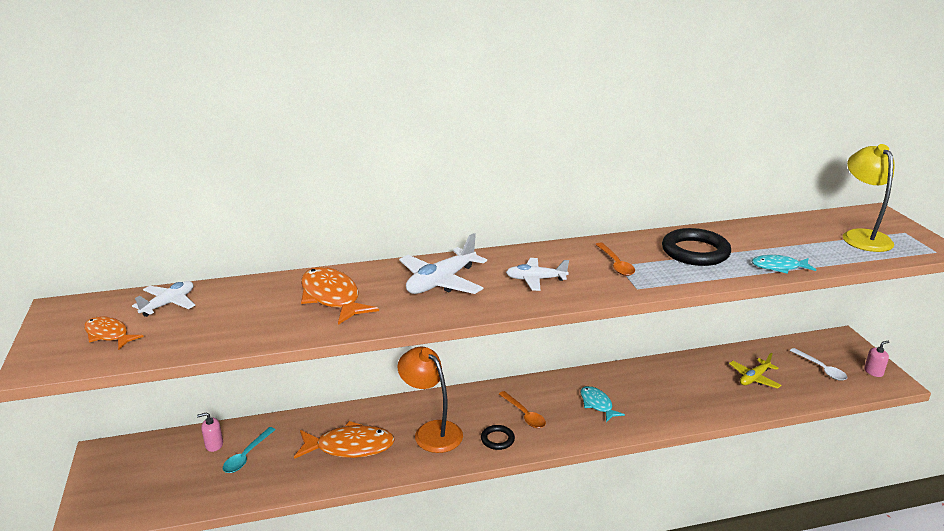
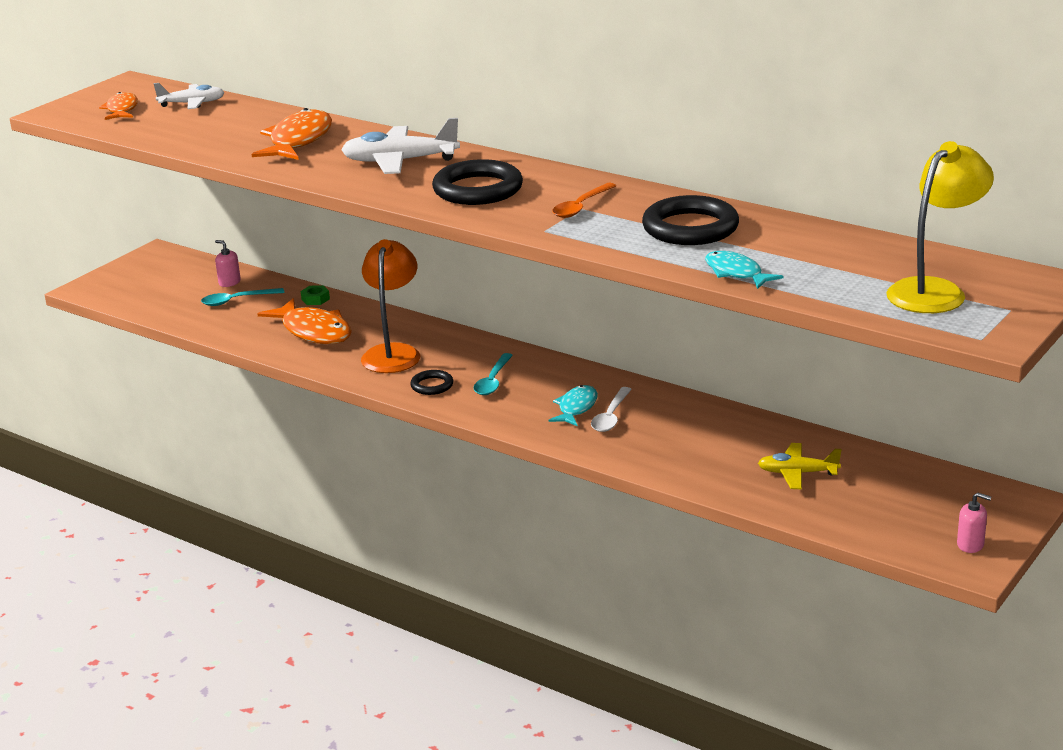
camera: 50 degrees right, 0 degrees up
(306, 422) = (315, 299): none -> green nut
(524, 415) = (493, 381): orange spoon -> turquoise spoon
(536, 279) = (478, 189): white plane -> black ring
(821, 369) = (906, 508): white spoon -> white spoon (611, 416)

